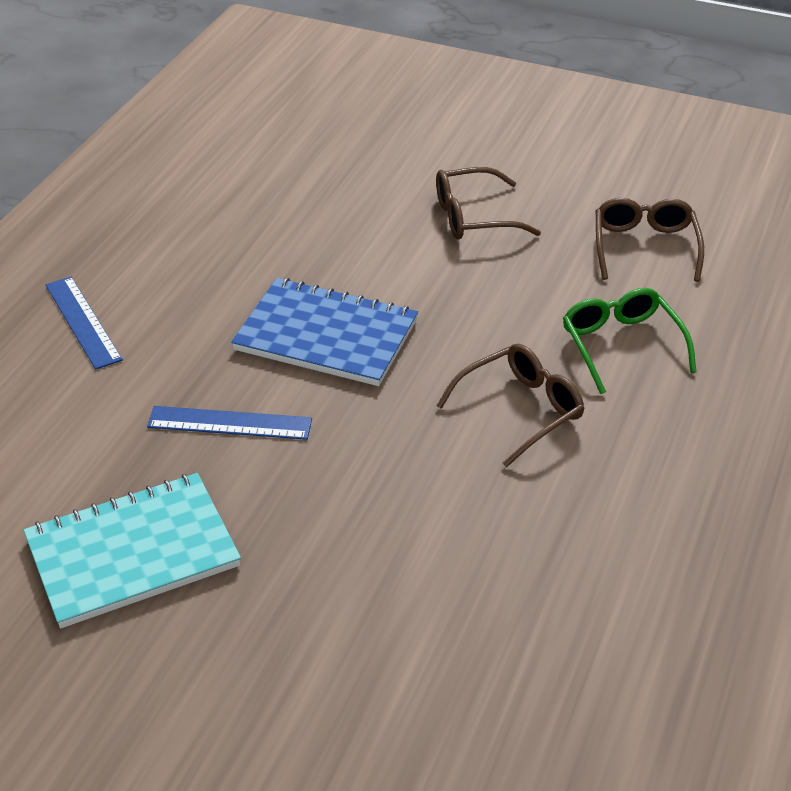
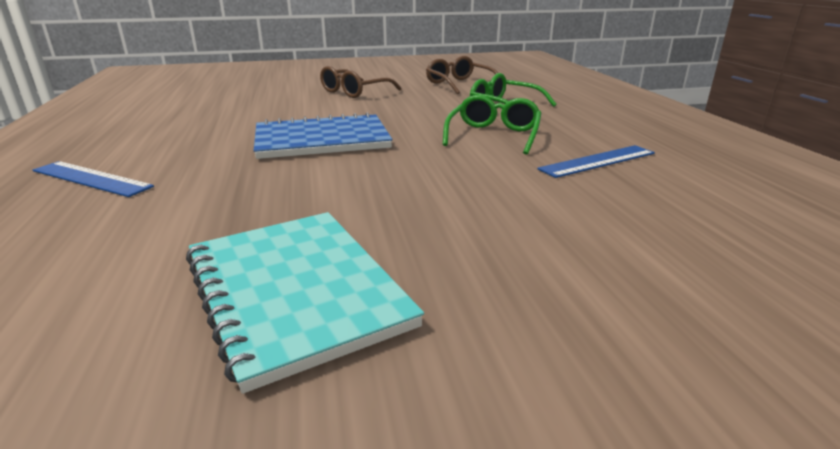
camera: 35 degrees left, 15 degrees down
(132, 553) = (295, 291): turquoise notebook -> turquoise notebook turned 60 degrees counterclockwise
(229, 423) = (297, 190): blue ruler -> blue ruler (598, 161)
(520, 410) = (493, 135): brown glasses -> green glasses

